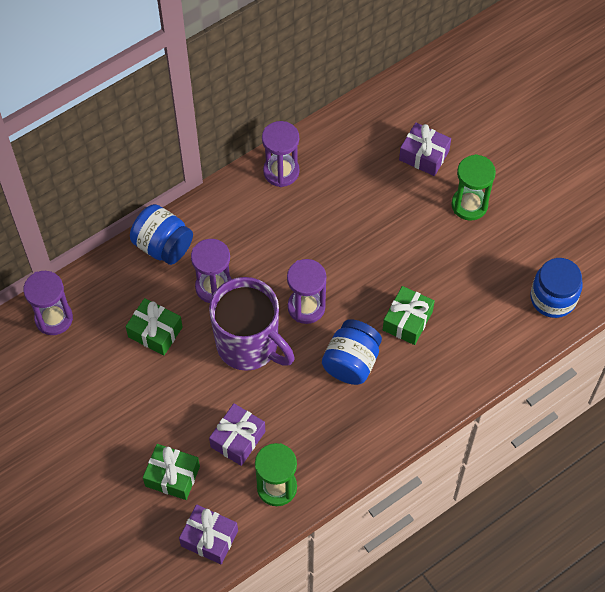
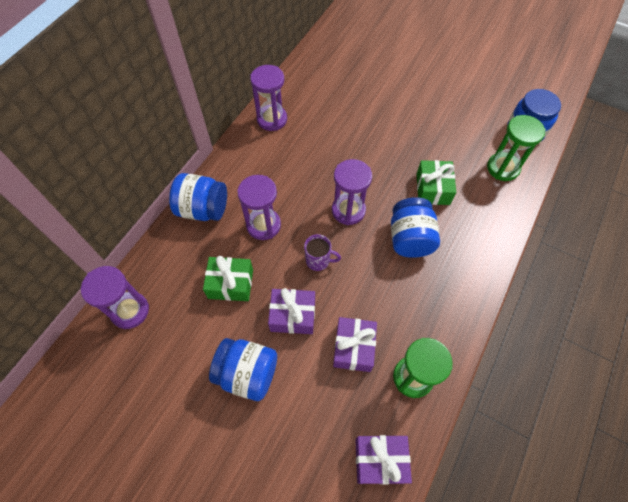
camera: 25 degrees left, 0 degrees up
(133, 419) = (247, 373): none -> blue jar
(172, 476) = (312, 413): green gift -> none
(249, 345) = (318, 261): purple mug -> purple mug, size x0.41
(424, 155) = (371, 72): purple gift -> purple gift (293, 315)
(469, 205) = (424, 92): green hourglass -> green hourglass (503, 168)

